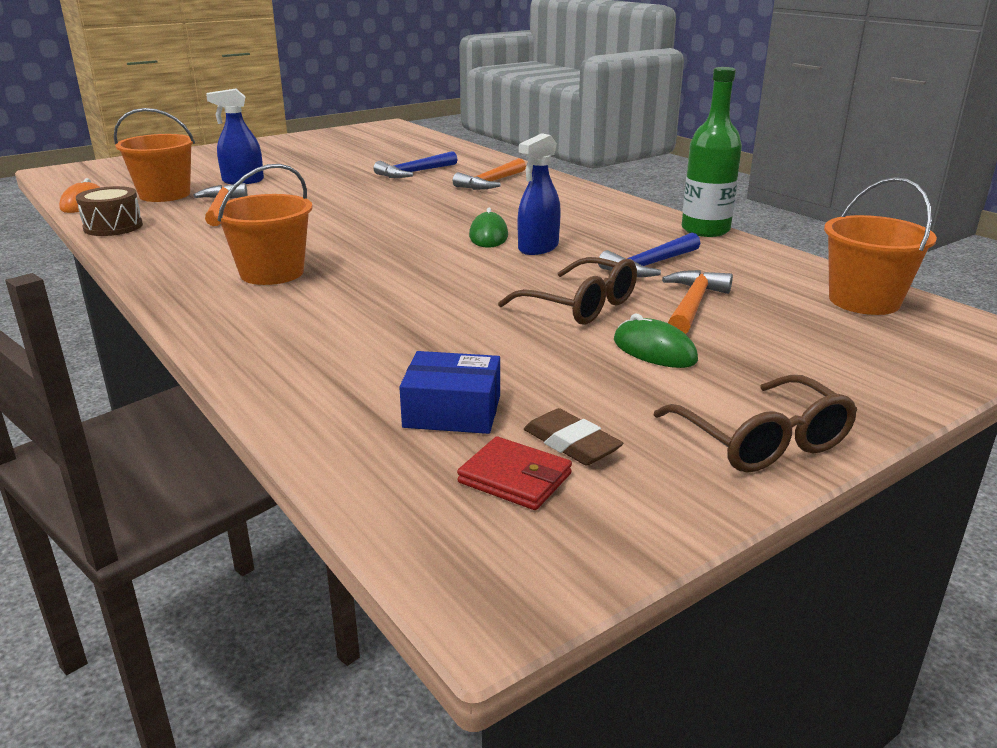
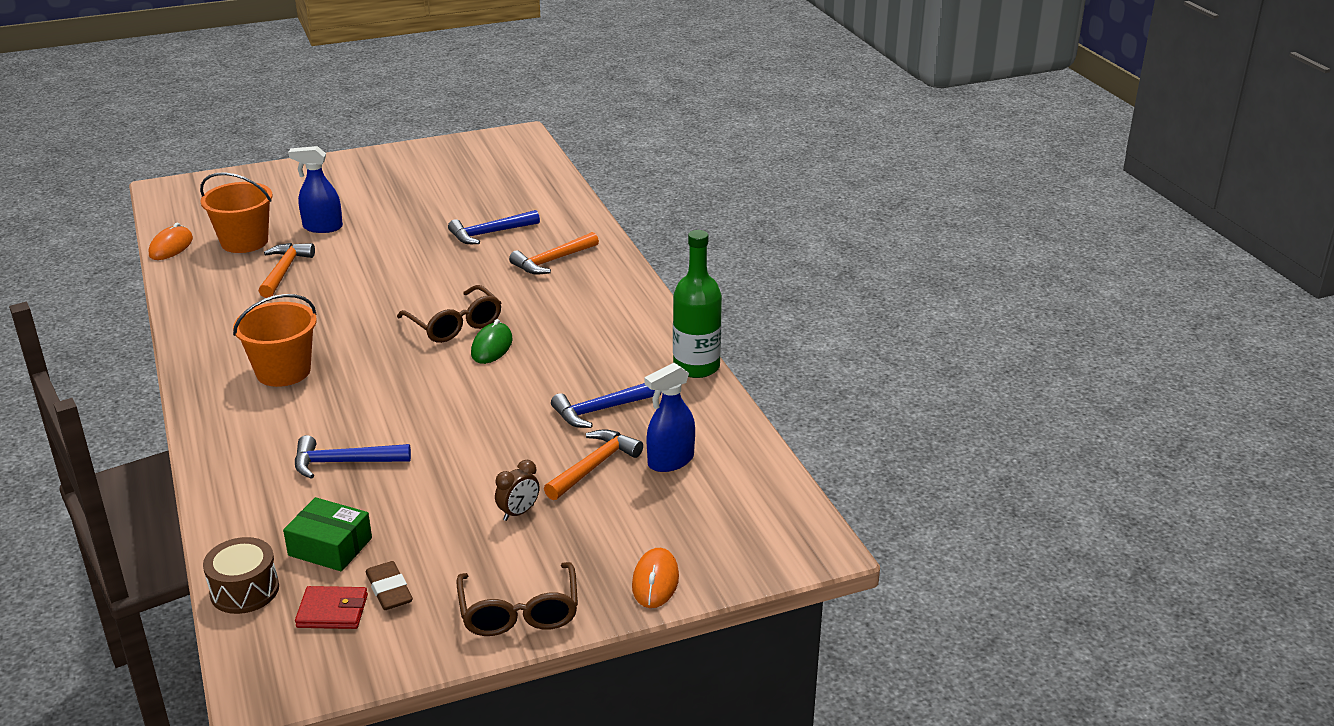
camera: 15 degrees right, 5 degrees up
(113, 227) = (184, 287): brown drum -> brown drum (244, 590)
(403, 334) = (343, 463): none -> blue hammer
(452, 411) = (330, 547): blue box -> green box
(515, 478) = (332, 611): red wallet -> red wallet turned 45 degrees counterclockwise
(538, 248) = (523, 371): blue spray bottle -> blue spray bottle (670, 461)
(581, 306) = (502, 452): brown glasses -> brown glasses (455, 325)
(654, 350) = (518, 513): green mouse -> brown clock
(864, 301) = (744, 485): orange bucket -> none
(882, 388) = (655, 581): none -> orange mouse

